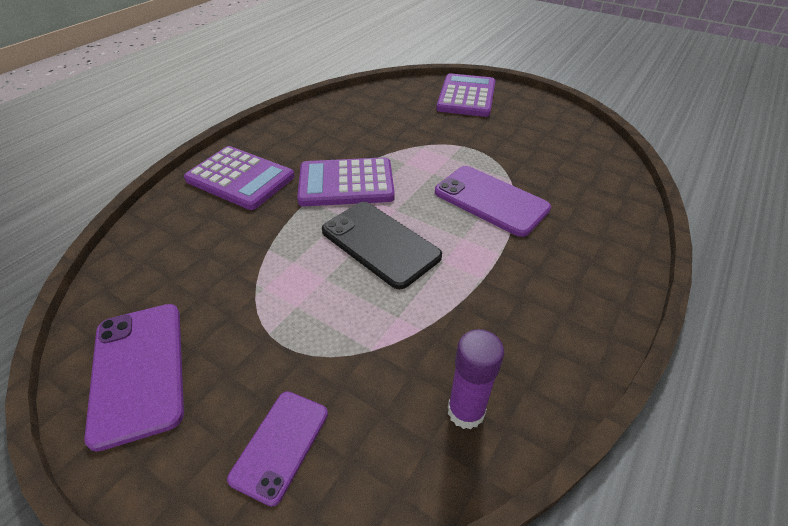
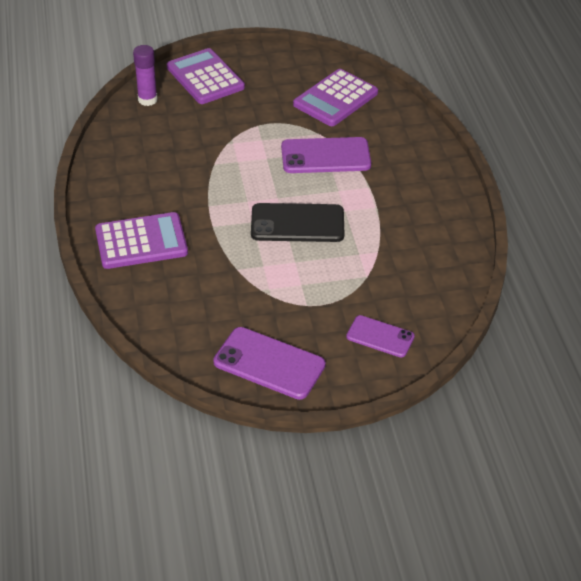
camera: 45 degrees left, 0 degrees up
(280, 445) = (380, 336): purple phone -> purple phone turned 45 degrees counterclockwise
(346, 183) = (220, 200): purple calculator -> purple calculator (335, 99)
(466, 411) = (438, 270): purple glue stick -> purple glue stick (147, 100)

